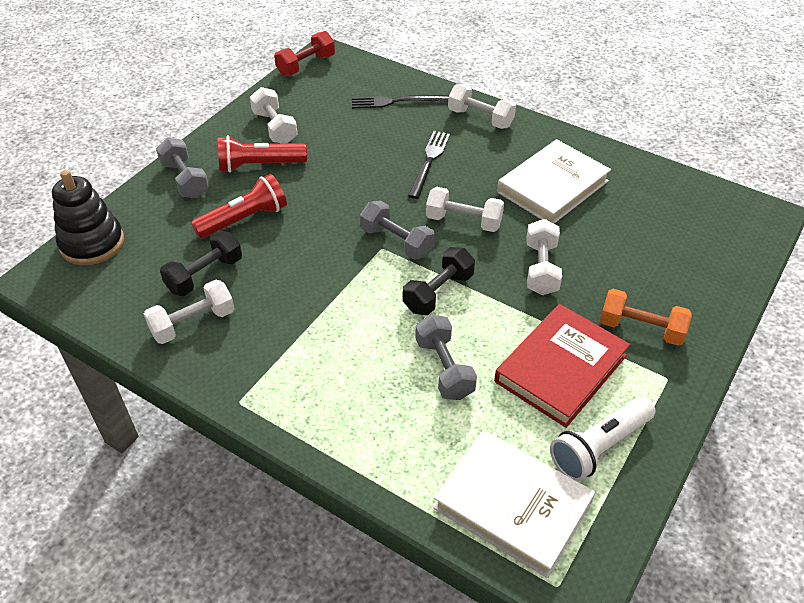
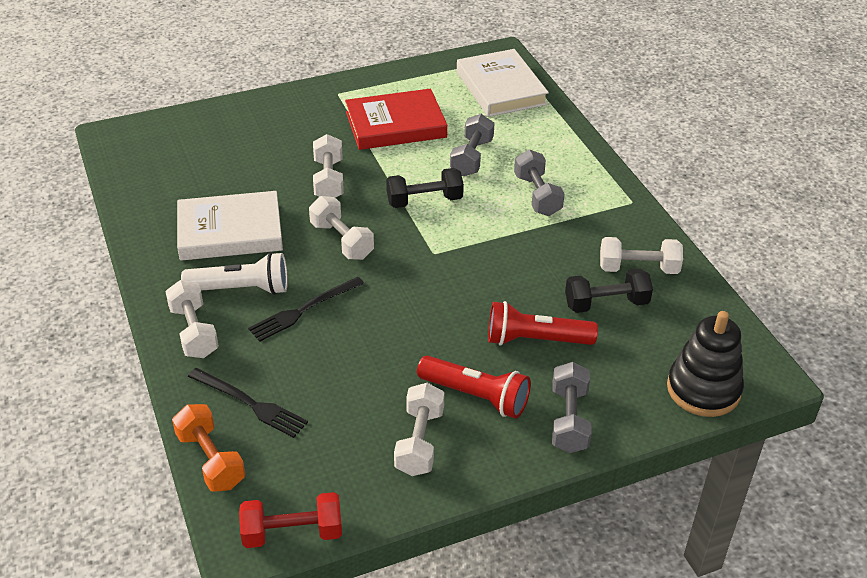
camera: 145 degrees left, 5 degrees down
(397, 242) = (416, 252): grey dumbbell -> grey dumbbell (537, 195)
(541, 268) = (328, 180): white dumbbell -> white dumbbell turned 45 degrees counterclockwise
(599, 447) = (422, 86): white flashlight -> white flashlight (241, 289)
(641, 329) = (315, 119): orange dumbbell -> orange dumbbell (211, 460)

